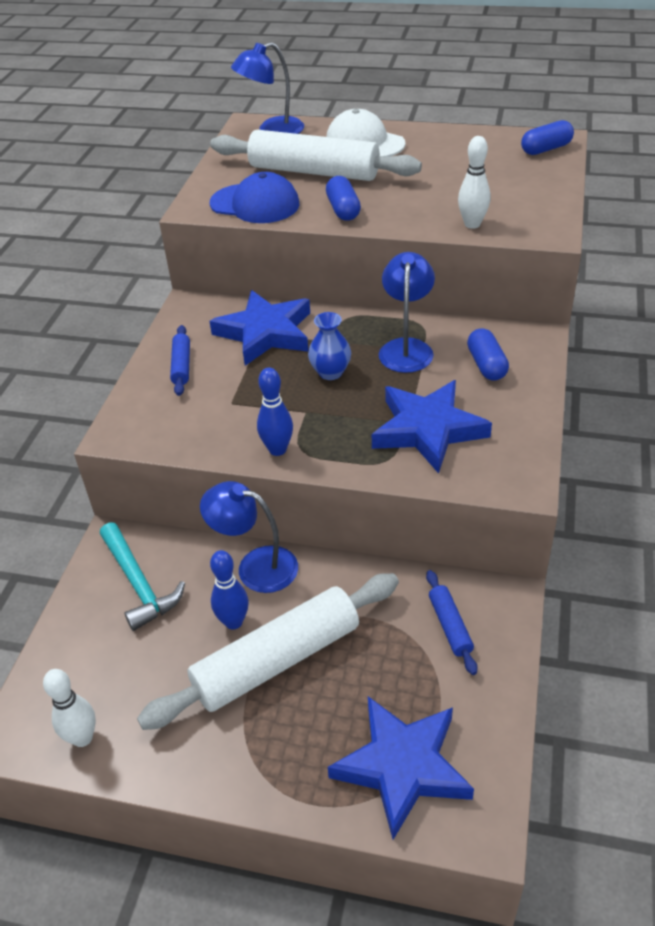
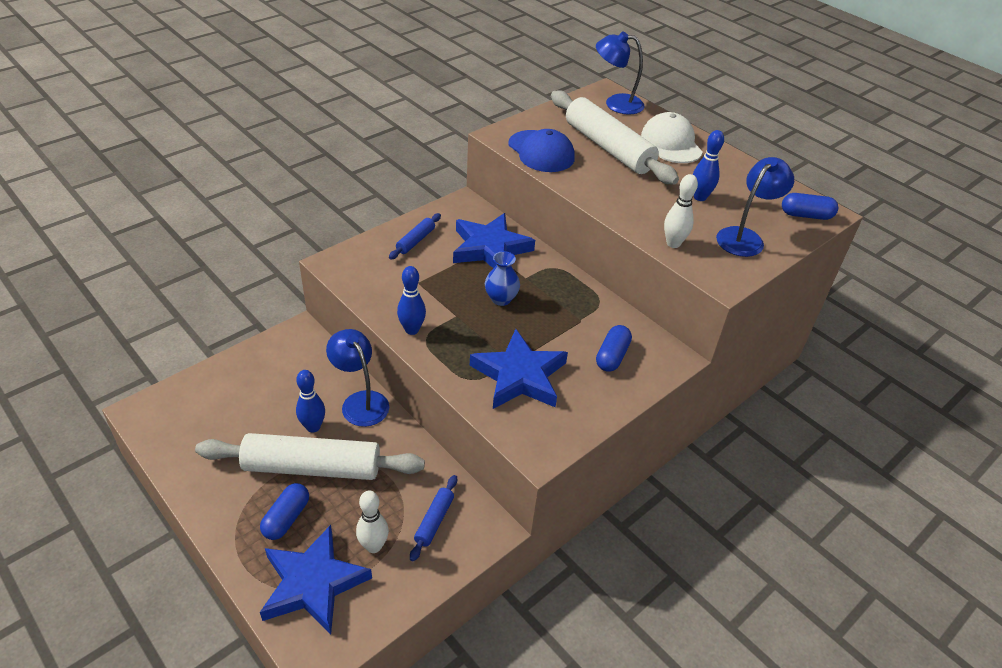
camera: 30 degrees right, 0 degrees up
(82, 738) = (171, 436): white bowling pin -> white bowling pin (373, 546)
(138, 583) = (287, 367): turquoise hammer -> none
(343, 210) = (595, 185): blue capsule -> blue capsule (286, 518)
(406, 348) = (570, 311): blue lamp -> blue lamp (745, 237)
(445, 175) = (700, 197): none -> blue bowling pin

